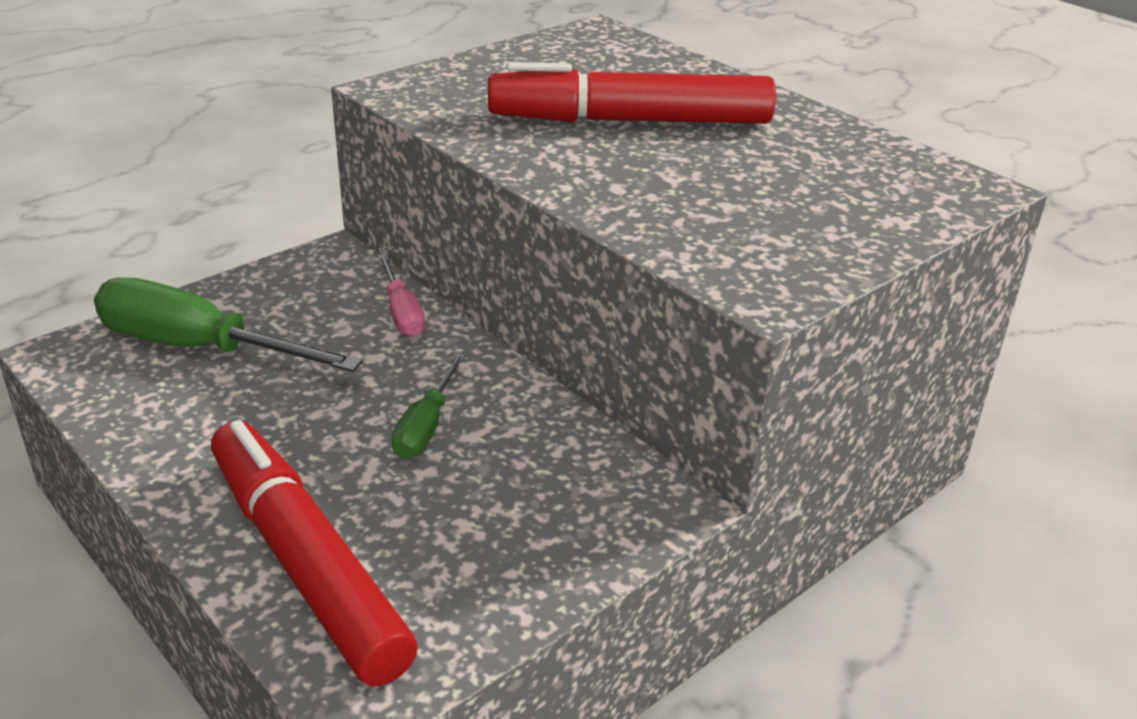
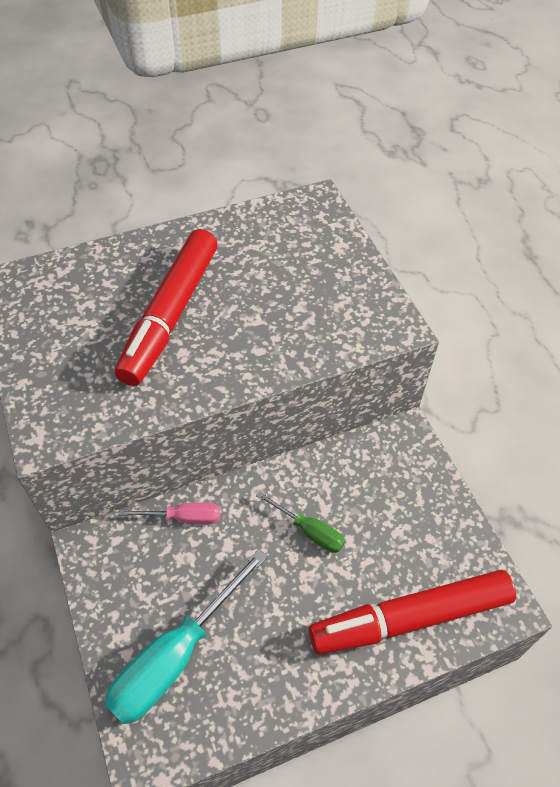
camera: 70 degrees left, 20 degrees up
(199, 348) = (175, 656): green screwdriver -> turquoise screwdriver

